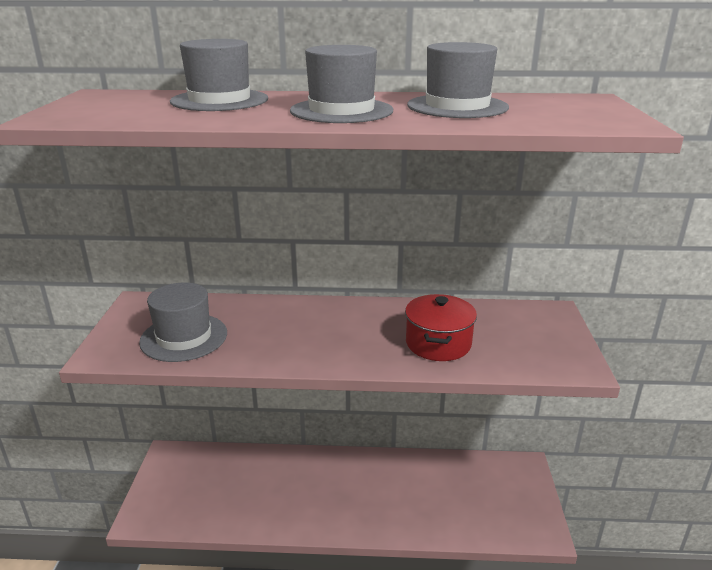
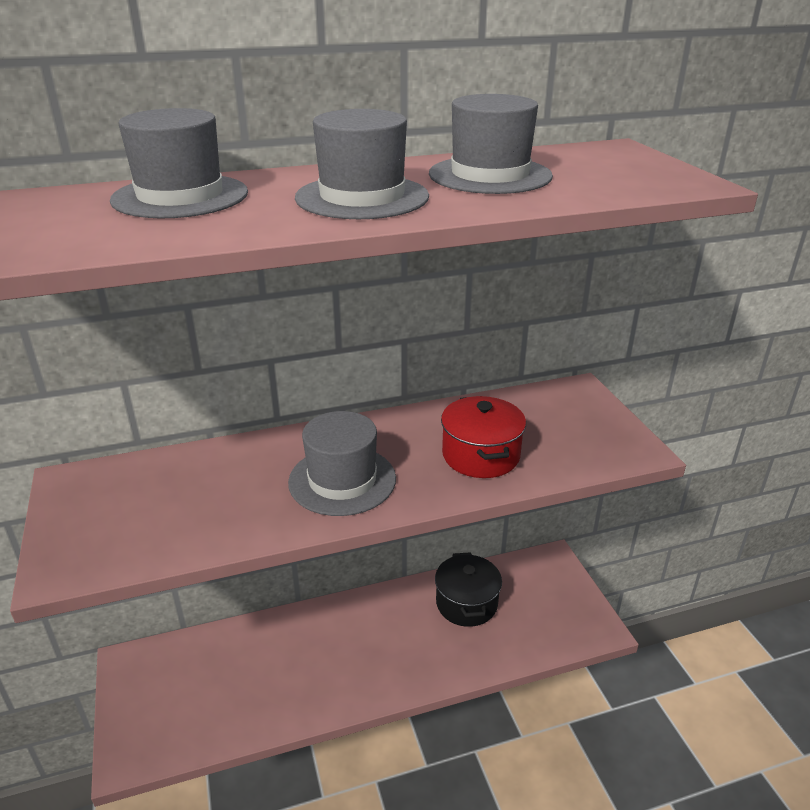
camera: 20 degrees left, 5 degrees up
(184, 337) = (165, 517): grey hat -> grey hat (342, 480)
(435, 481) = (466, 603): none -> black pot

